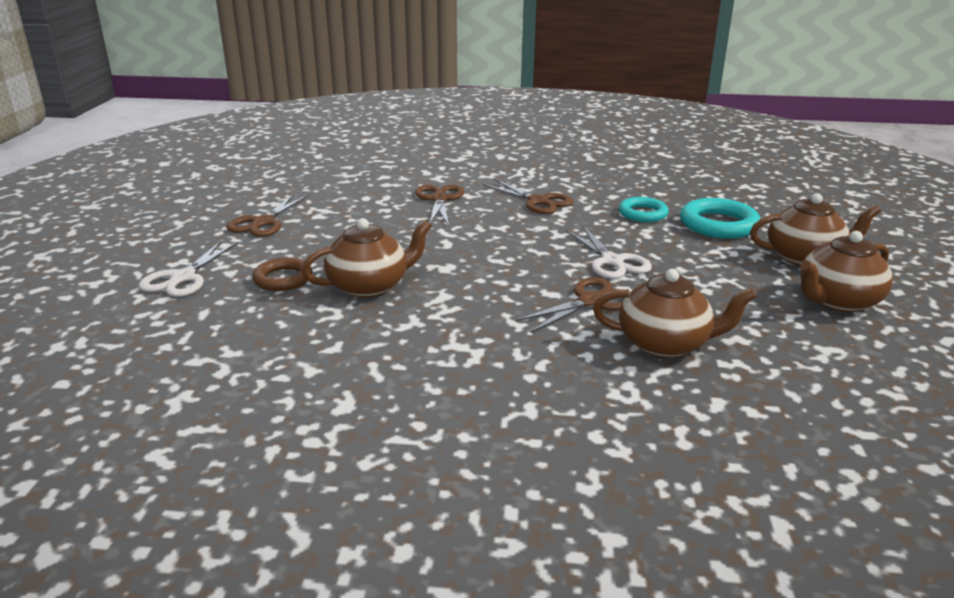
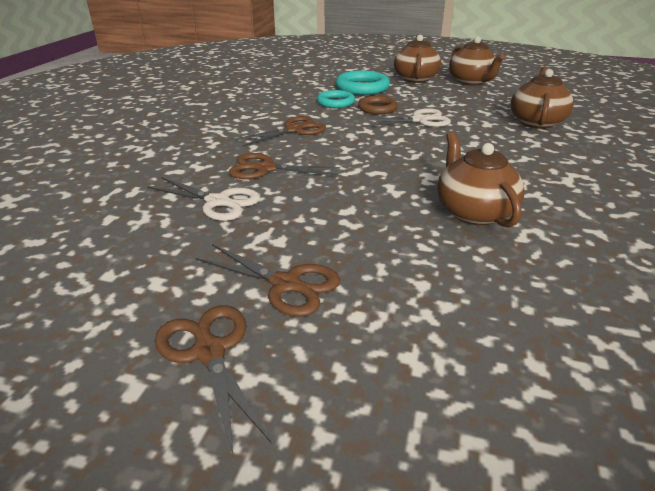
camera: 80 degrees left, 5 degrees up
(183, 278) = (468, 349): white scissors -> white scissors (218, 202)
(283, 279) = (463, 263): brown ring -> brown ring (377, 108)
(590, 301) = (484, 133): brown scissors -> brown scissors (209, 352)

